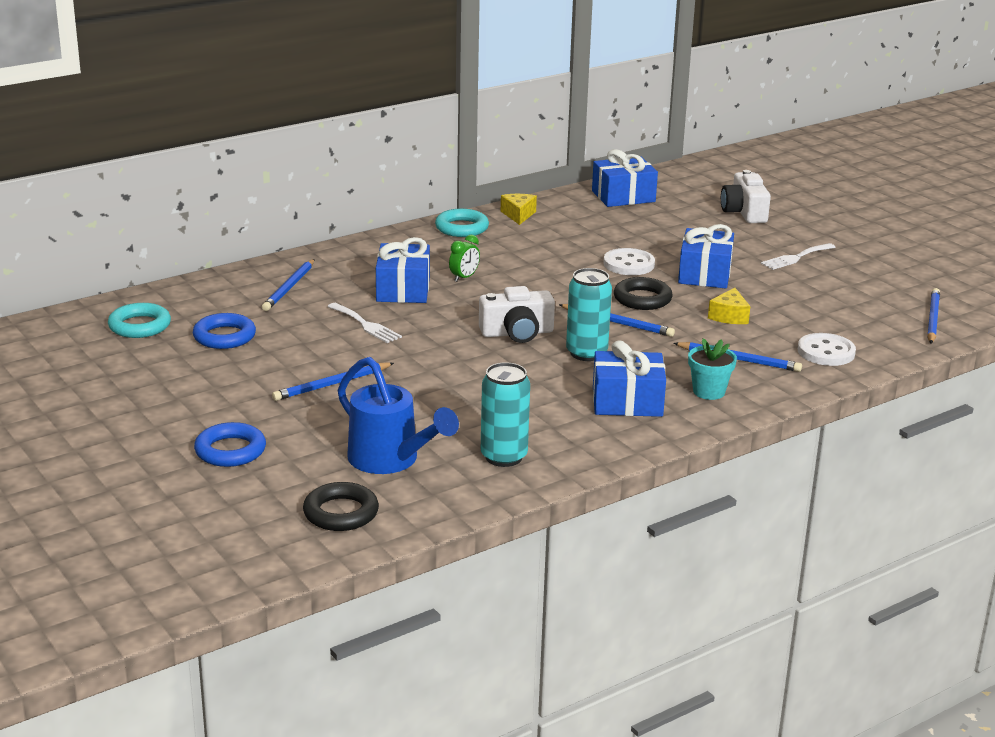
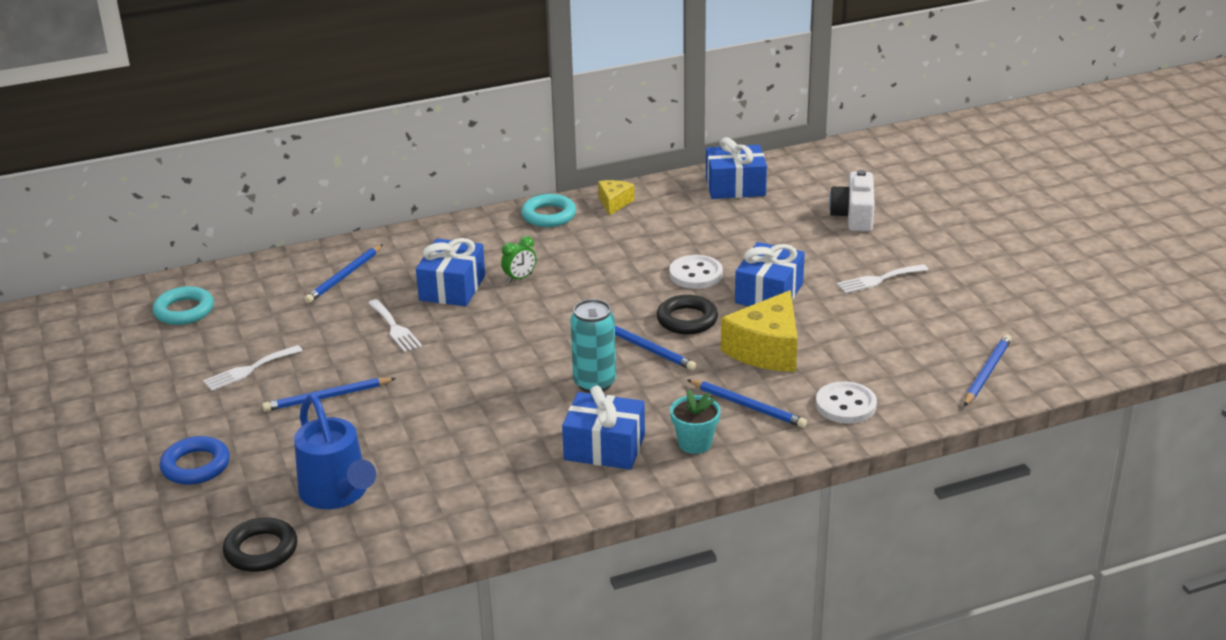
camera: 15 degrees right, 5 degrees up
(224, 336) = (255, 330): blue ring -> none
(237, 368) = (249, 369): none -> white fork
(503, 457) = (448, 502): turquoise can -> none
(517, 333) = (537, 351): white camera -> none
(729, 316) = (767, 350): yellow cheese -> yellow cheese, size x1.90

